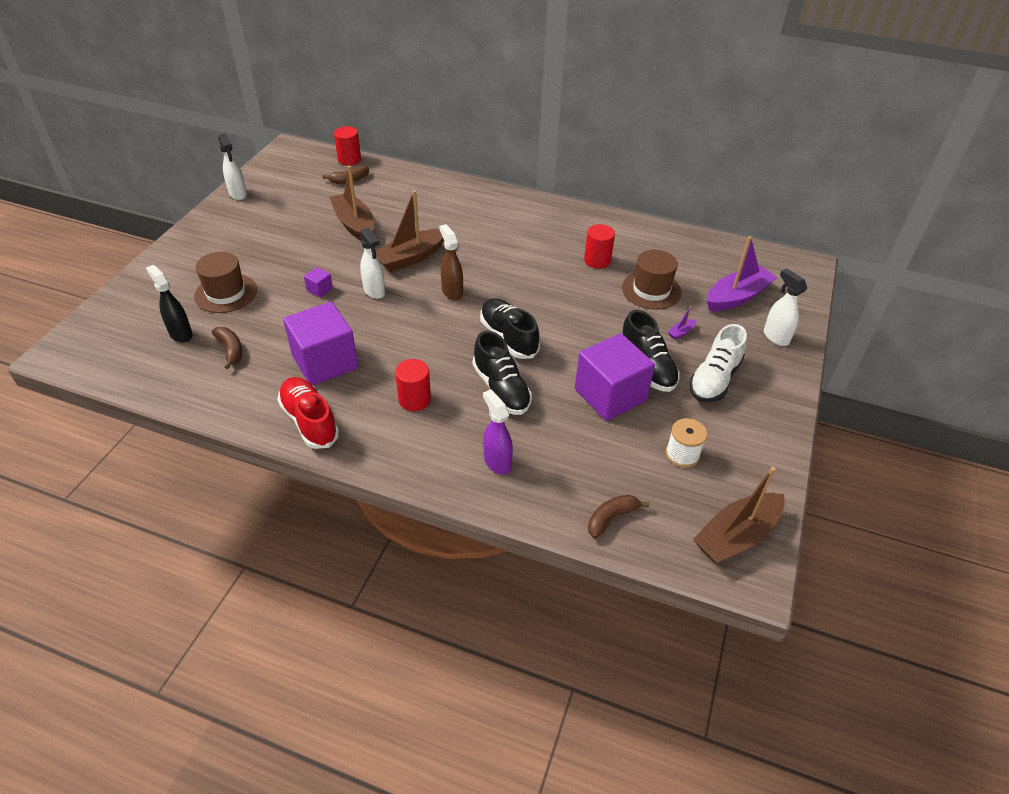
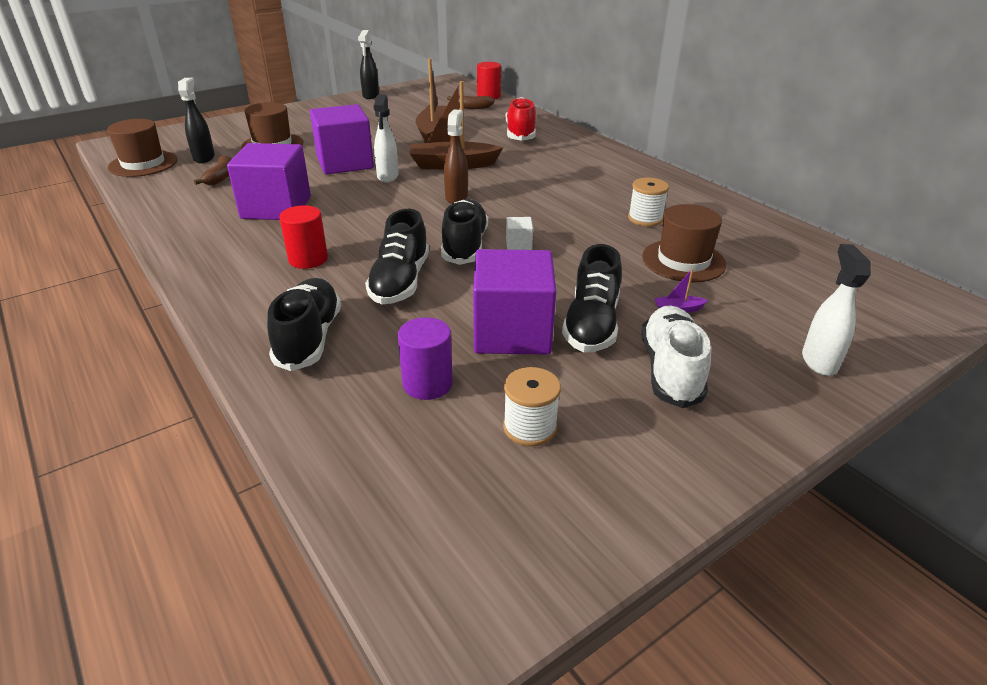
camera: 35 degrees right, 10 degrees down
(130, 365) = (143, 164): none -> brown hat
(238, 194) = (370, 96): white spray bottle -> black spray bottle
(310, 421) = (202, 241): red shoe -> red shoe (520, 134)
(320, 289) = (345, 163): purple cube -> purple cube, size x2.48
(497, 462) = (309, 338): purple spray bottle -> black shoe
(541, 320) = (518, 244): none -> white cube
(597, 260) = (645, 218): red cylinder -> white spool
(602, 456) = (427, 384): none -> purple cylinder
(611, 518) = (354, 449): brown banana -> none
(714, 379) = (670, 370): white shoe -> white shoe turned 120 degrees clockwise
(736, 536) = (491, 561): brown boat -> none
(737, 297) = (800, 303): purple boat -> none

